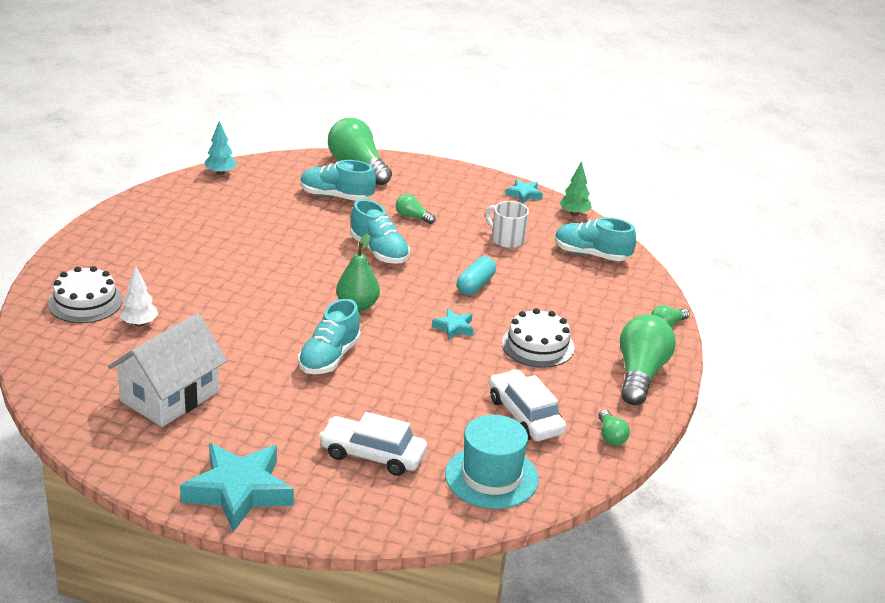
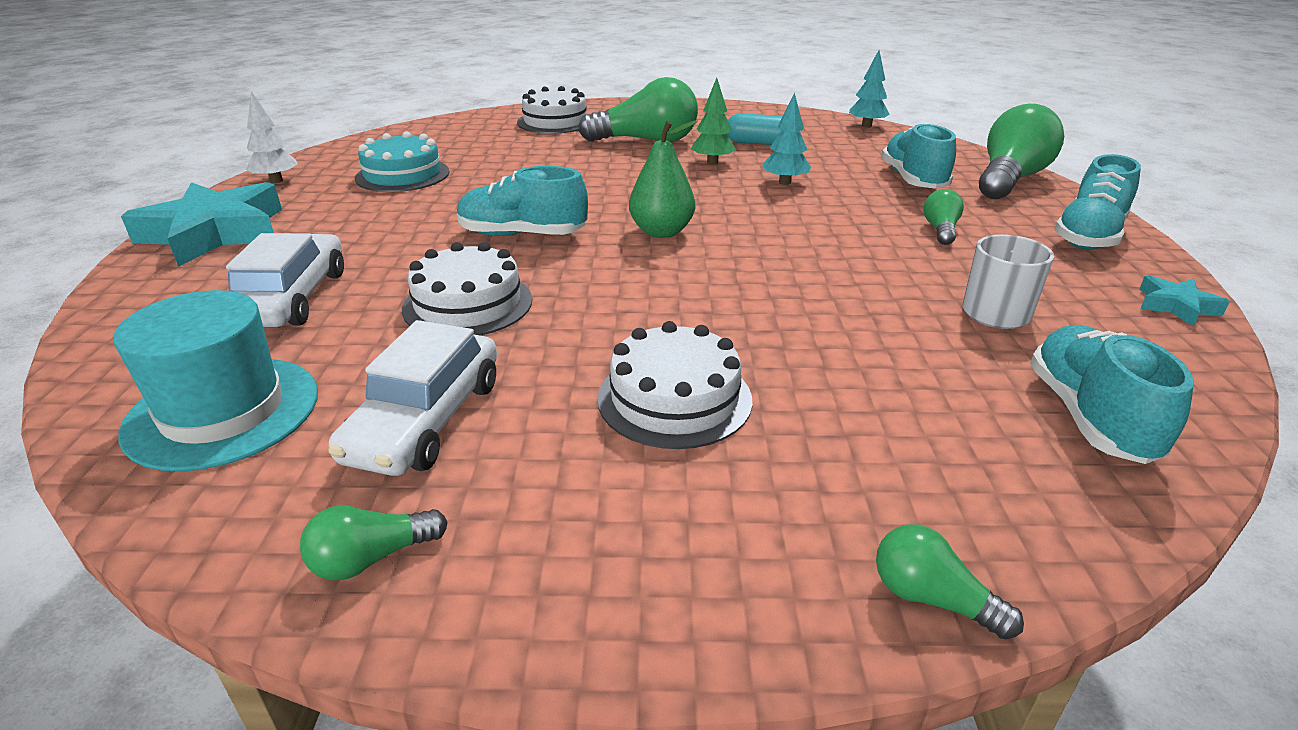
camera: 75 degrees right, 0 degrees up
(139, 323) = (532, 144): white tree -> white tree (276, 181)
(169, 396) = (402, 175): white house -> turquoise cake
(307, 240) = (784, 182): none -> turquoise tree
(379, 251) = (815, 223): turquoise shoe -> turquoise shoe (1089, 236)
(416, 390) = (468, 304): none -> white cake
(454, 327) = (666, 307): turquoise star -> none
(475, 285) = (812, 306): turquoise capsule -> turquoise capsule (758, 143)
(525, 416) = (425, 420): white car -> white car turned 150 degrees clockwise
(574, 213) = (1212, 370): green tree -> green tree (712, 162)
(640, 374) = (659, 576): green light bulb -> green light bulb (646, 141)

